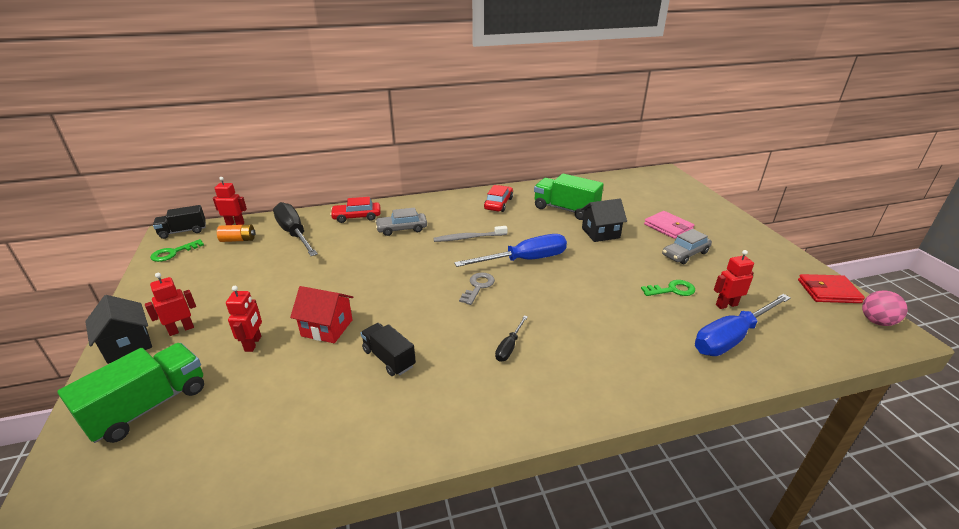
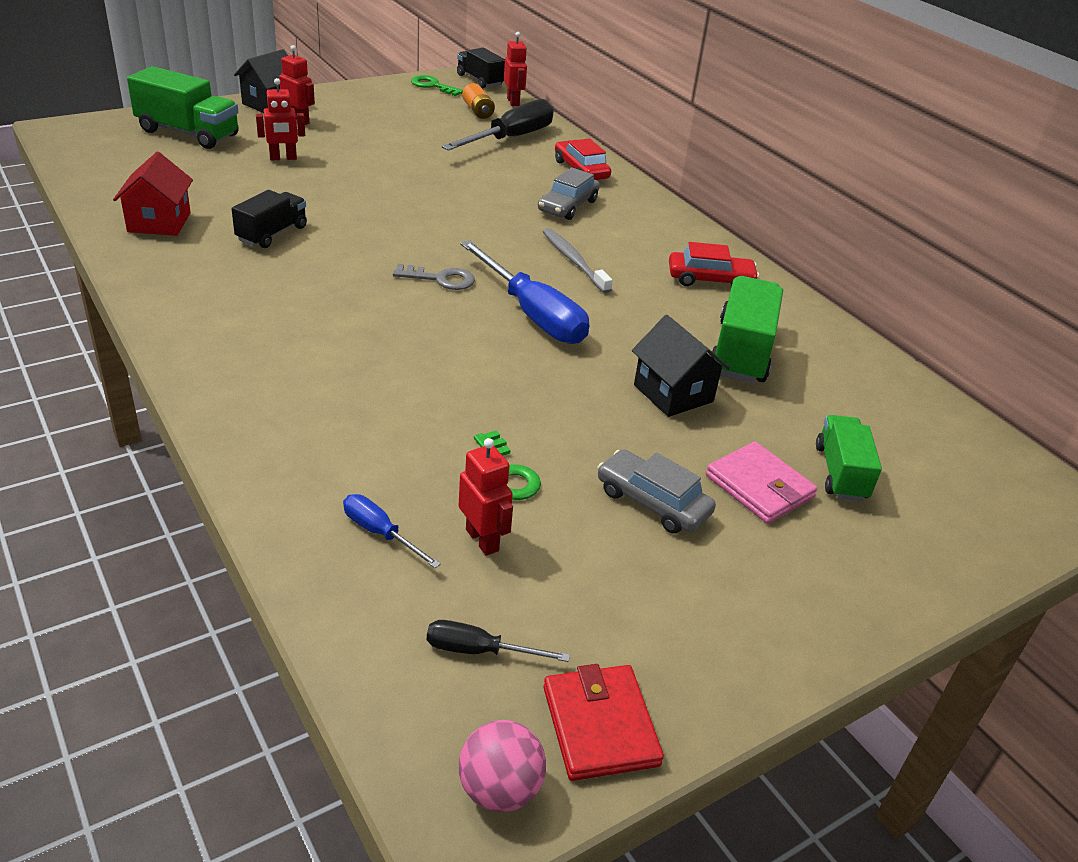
camera: 70 degrees right, 5 degrees up
(327, 328) = (319, 191): red house -> red house (159, 222)
(402, 229) = (568, 206): grey car -> grey car turned 120 degrees counterclockwise
(509, 347) = (309, 312): black screwdriver -> black screwdriver (479, 650)
(655, 208) = (840, 473): none -> green truck
(668, 227) = (759, 486): pink wallet -> pink wallet turned 75 degrees counterclockwise
(731, 337) = (380, 533): blue screwdriver -> blue screwdriver, size x0.48

